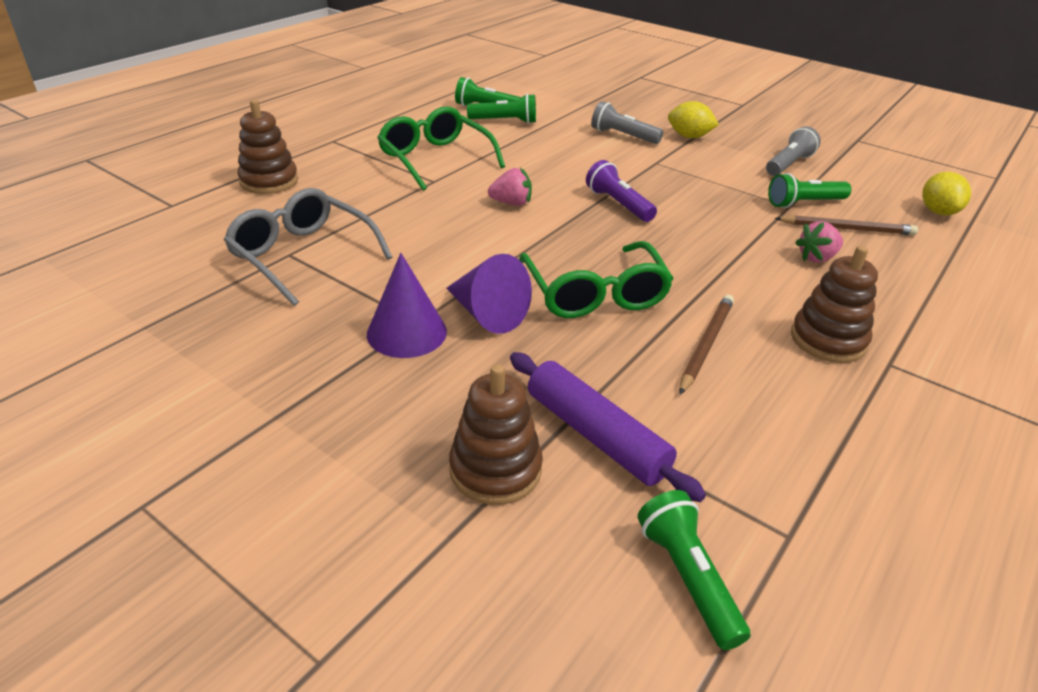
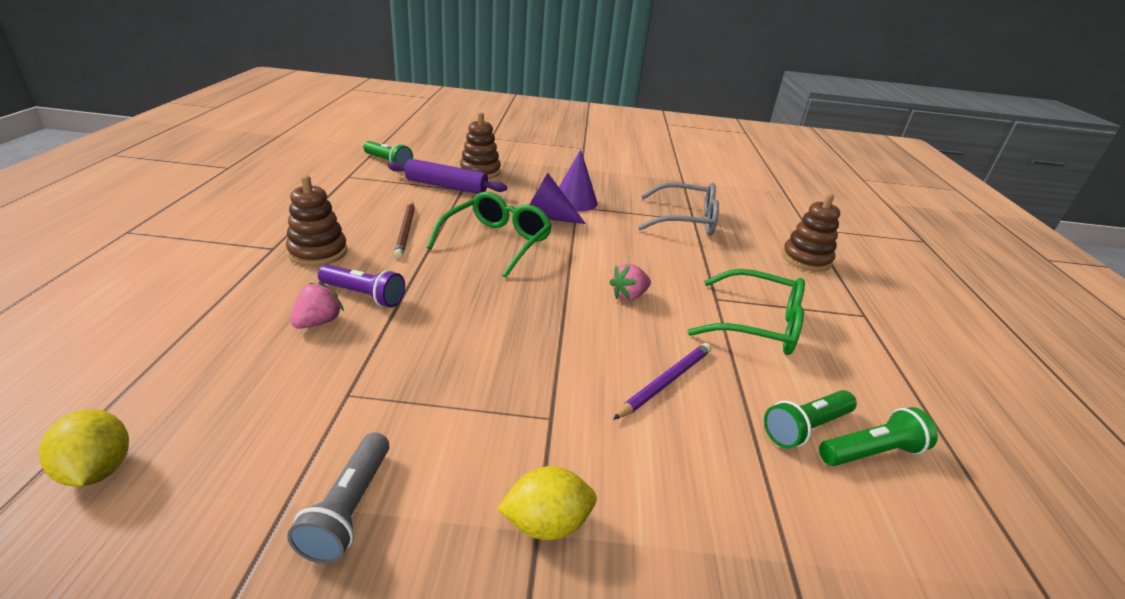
camera: 145 degrees right, 5 degrees down
(561, 155) = (665, 382): none -> purple pencil
(594, 293) = (496, 243): green glasses -> green glasses turned 75 degrees clockwise
(618, 204) = (540, 326): purple flashlight -> purple flashlight (364, 295)
(623, 136) = (640, 468): grey flashlight -> none
(804, 203) = (326, 407): green flashlight -> none
(846, 228) = (273, 377): brown pencil -> none

